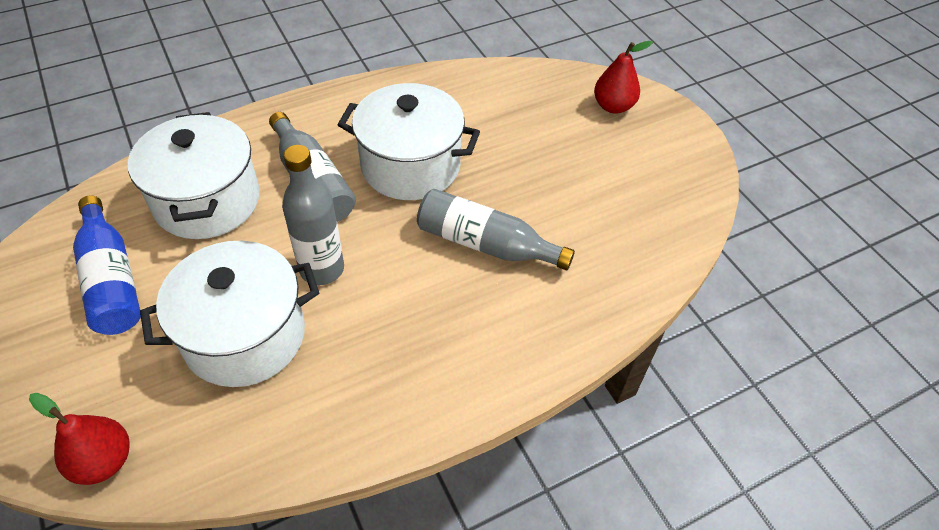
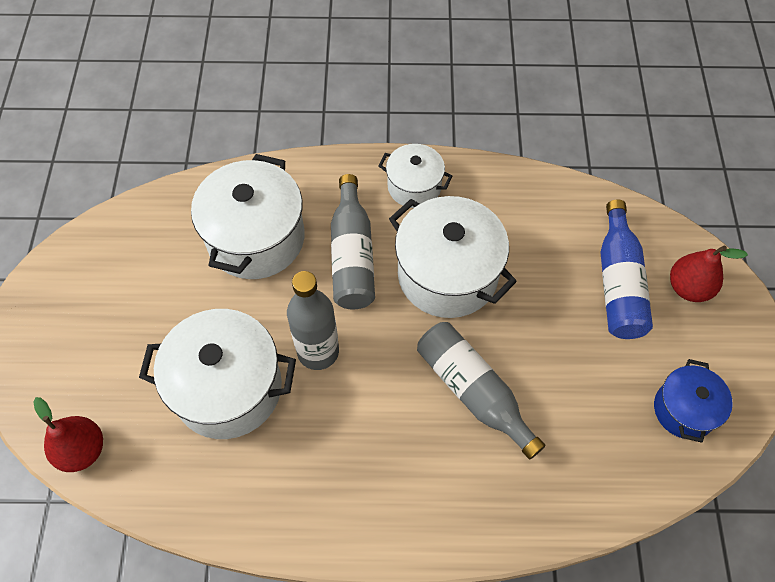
camera: 30 degrees right, 10 degrees up
(111, 279) = (151, 285): blue bottle -> blue bottle (618, 282)
(342, 111) = (414, 186): none -> white pot
(663, 190) = (684, 410): none -> blue pot

